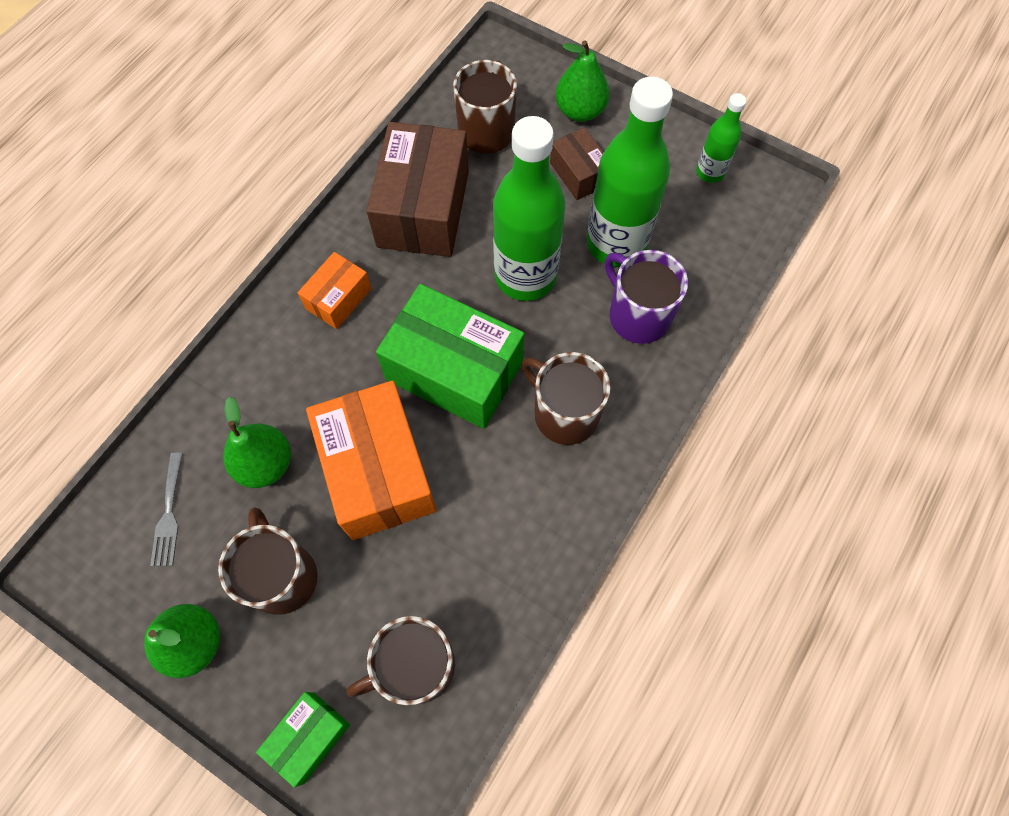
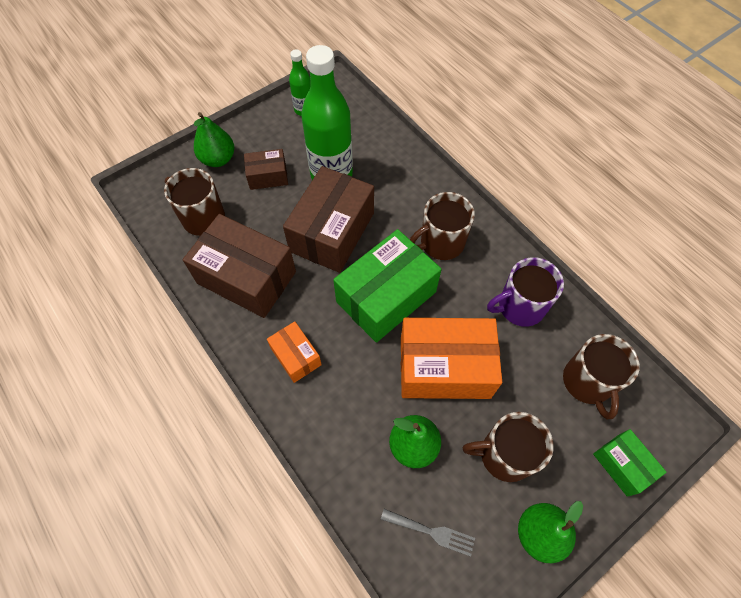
camera: 70 degrees left, 5 degrees down
(525, 276) = (332, 232): green bottle -> brown box
(638, 315) = (388, 181): purple mug -> purple mug (520, 306)

